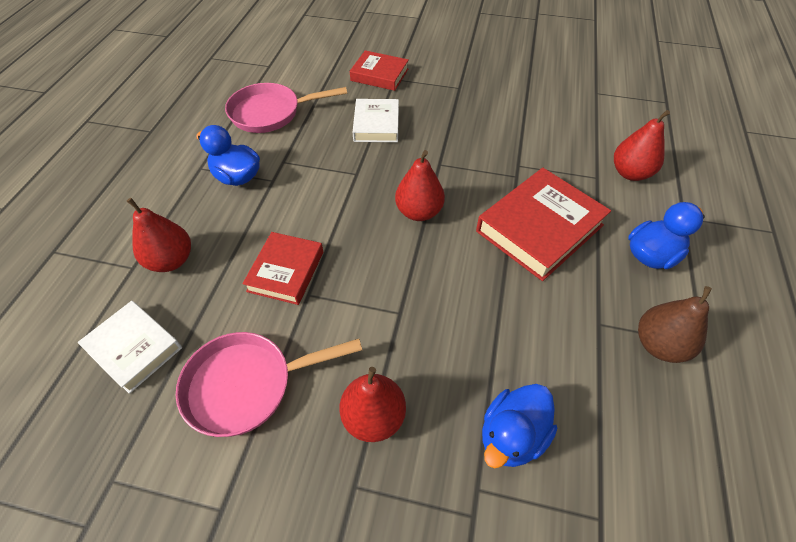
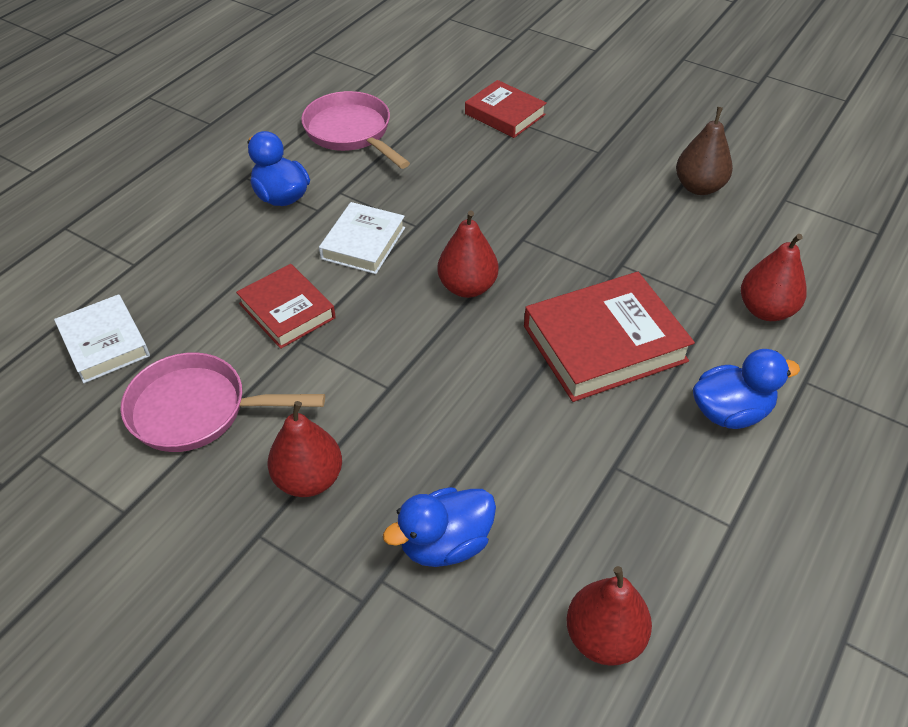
camera: 20 degrees right, 5 degrees down
(171, 260) = (175, 267): red pear -> red pear (604, 637)
(270, 113) = (351, 132): pink pan -> pink pan turned 45 degrees clockwise
(286, 271) = (287, 311): red book -> red book turned 75 degrees counterclockwise
(376, 125) = (469, 174): white book -> white book (363, 243)
(659, 345) = (674, 510): brown pear -> brown pear (699, 187)

